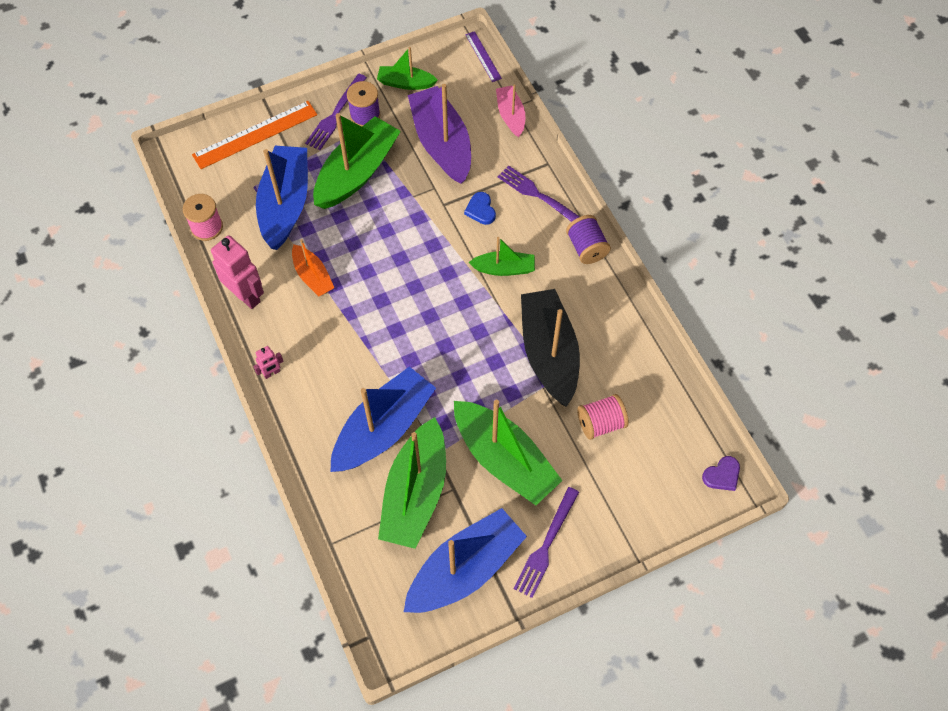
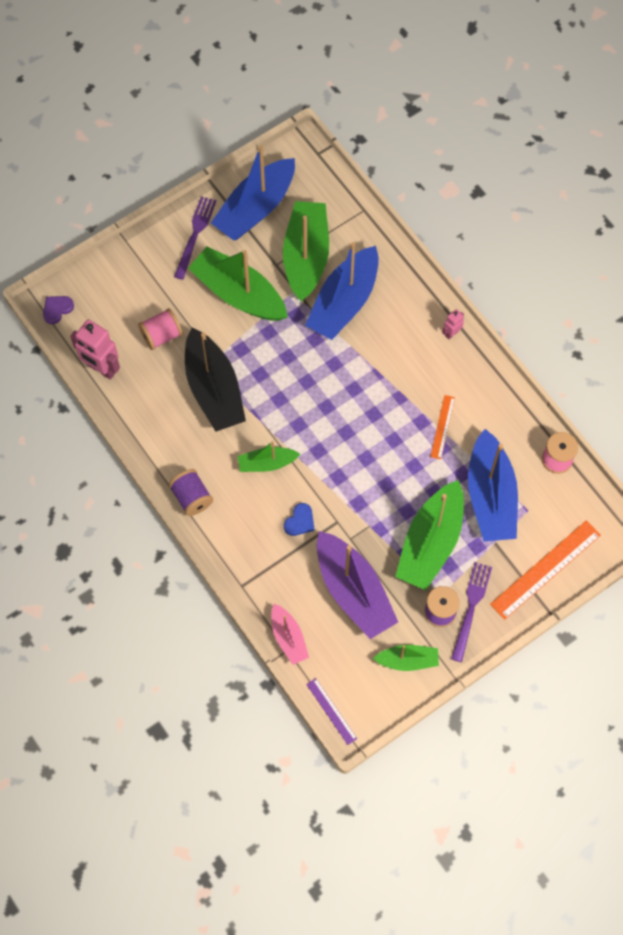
camera: 170 degrees right, 5 degrees up
(246, 295) = (497, 398): pink robot -> pink robot (101, 368)
(313, 276) = (442, 427): orange boat -> orange ruler
(480, 210) = (300, 521): blue heart -> blue heart turned 60 degrees clockwise
(539, 196) = (245, 546): purple fork -> none

